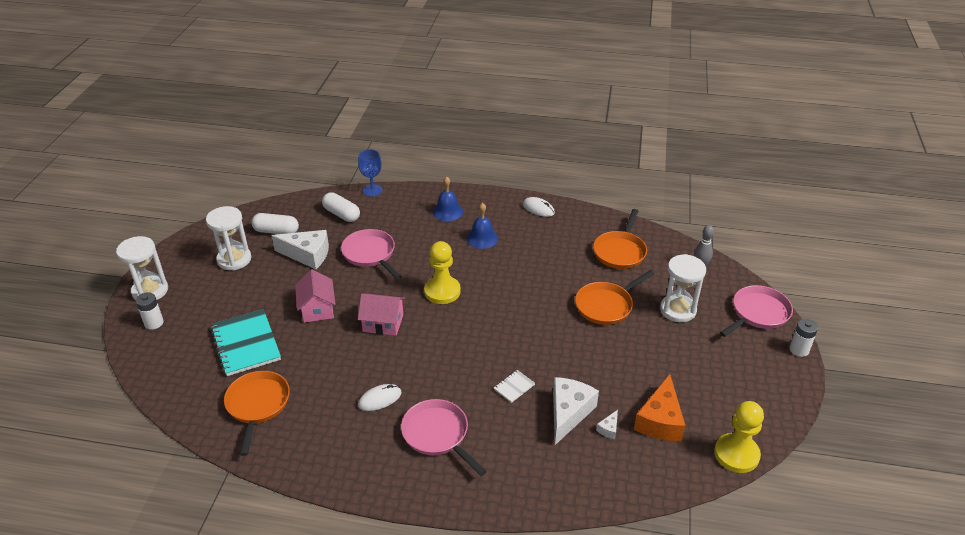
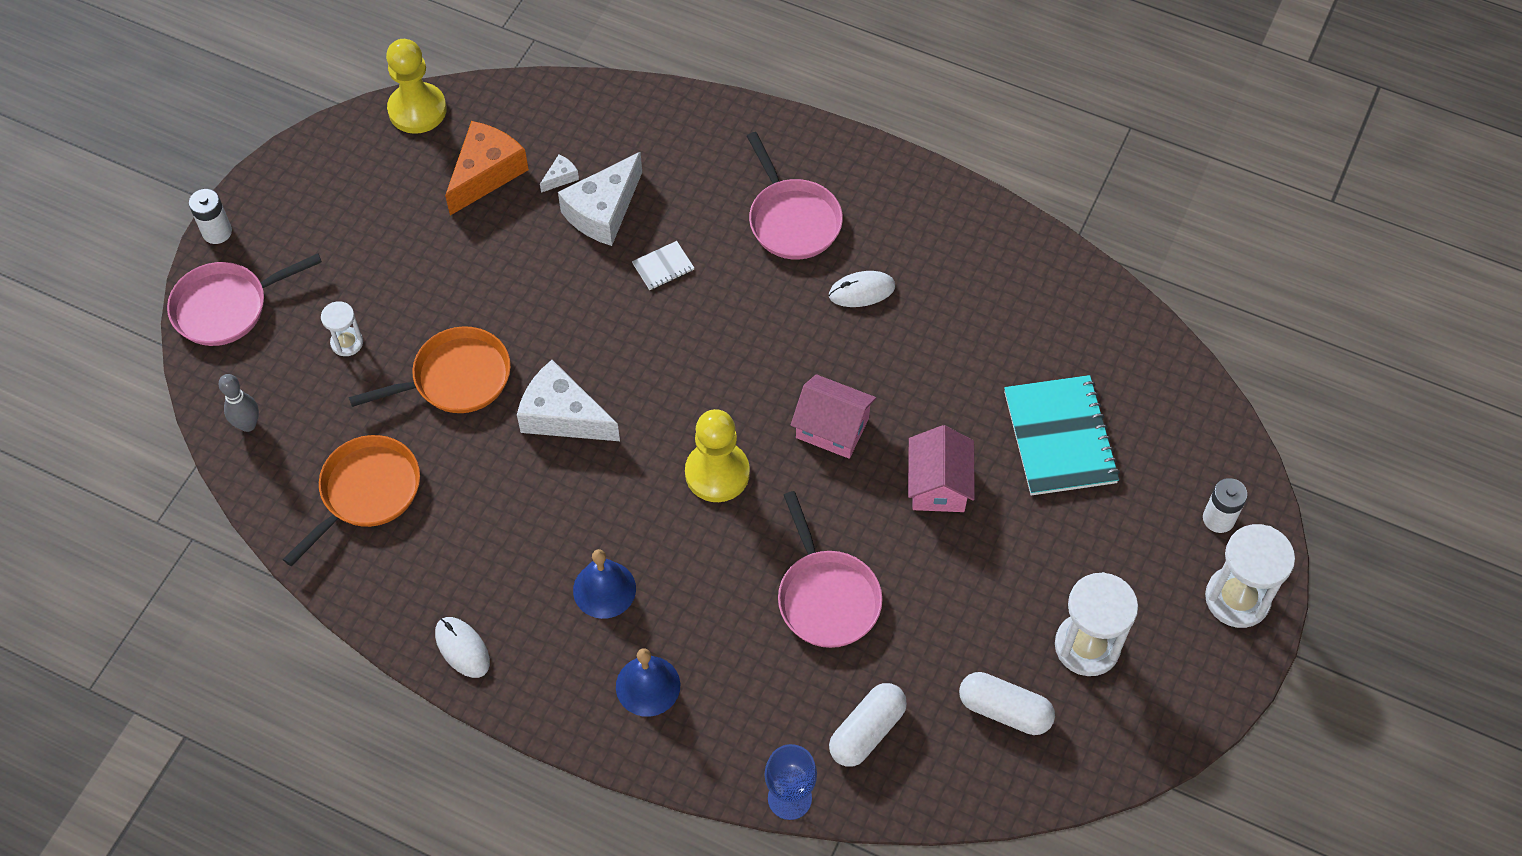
camera: 165 degrees left, 20 degrees up
(257, 405) = (1040, 320): orange pan -> none
(307, 255) = (946, 624): white cheese -> white cheese (563, 416)
(341, 214) = (867, 731): white capsule -> white capsule turned 75 degrees clockwise
(678, 310) = (347, 343): white hourglass -> white hourglass, size x0.54

